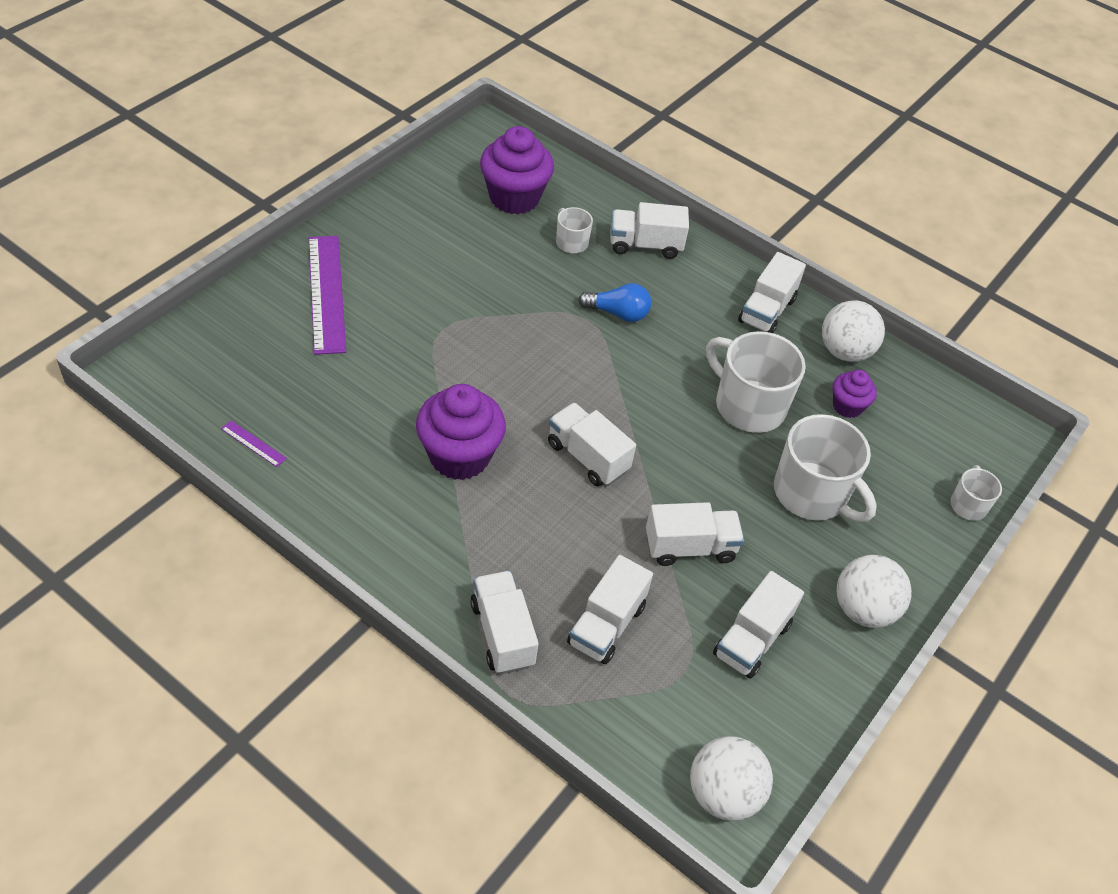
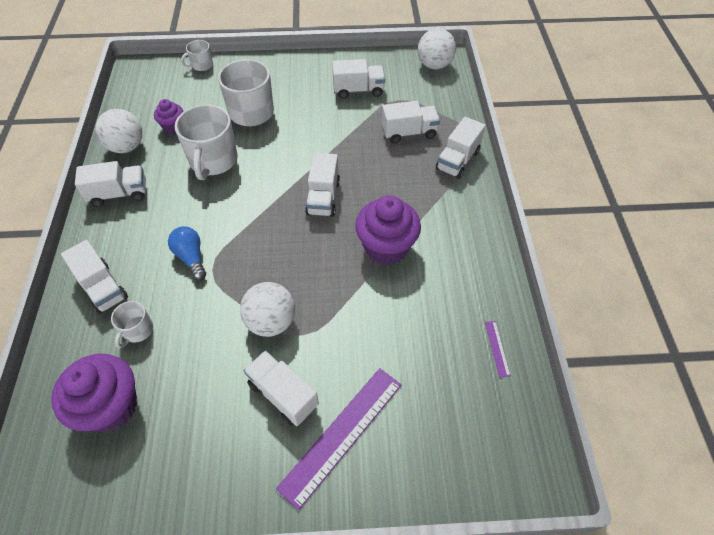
camera: 125 degrees left, 5 degrees up
(690, 547) = (334, 131): white truck -> white truck (283, 394)
(863, 609) = (302, 69): white ball -> white ball (271, 321)

